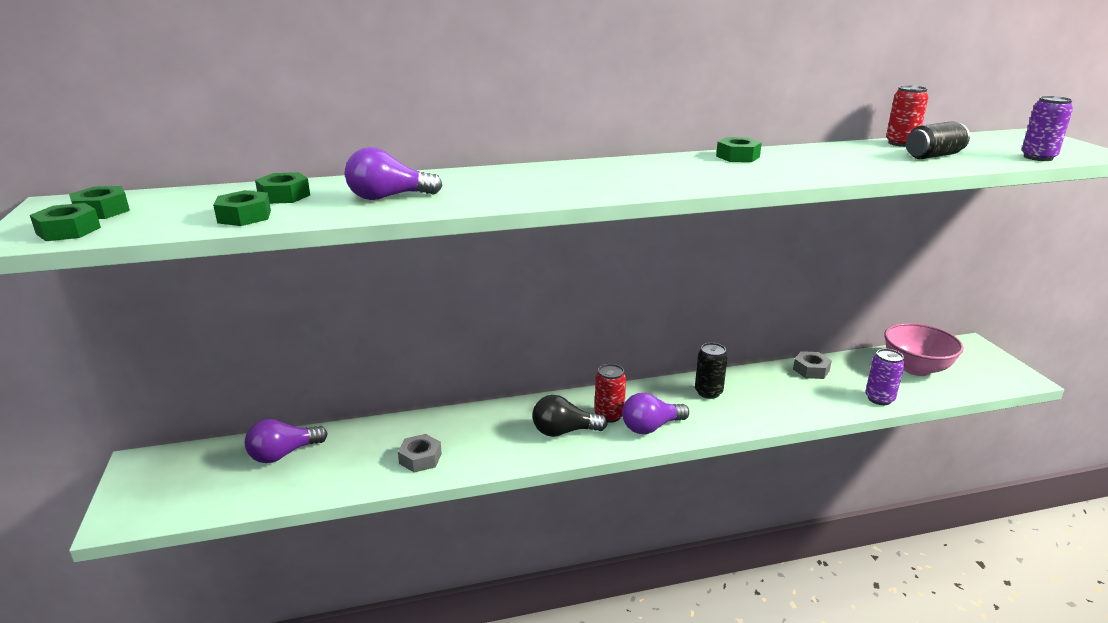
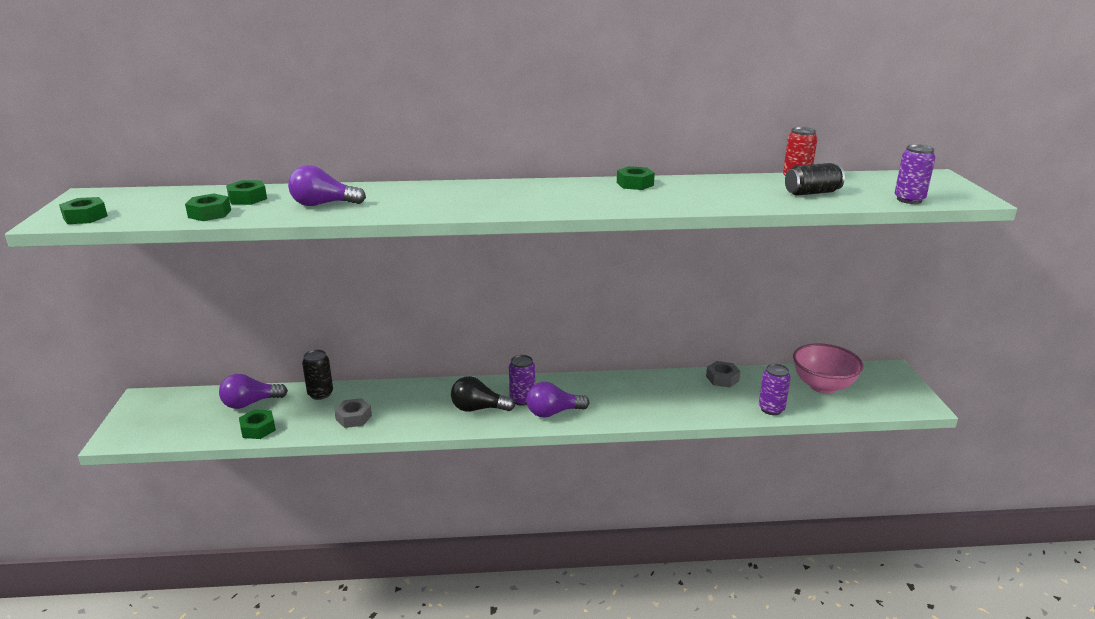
camera: 10 degrees right, 0 degrees up
(102, 211) = (114, 203): green nut -> green nut (258, 429)
(609, 415) = (522, 399): red can -> purple can
(708, 392) = (618, 389): black can -> black can (320, 394)

